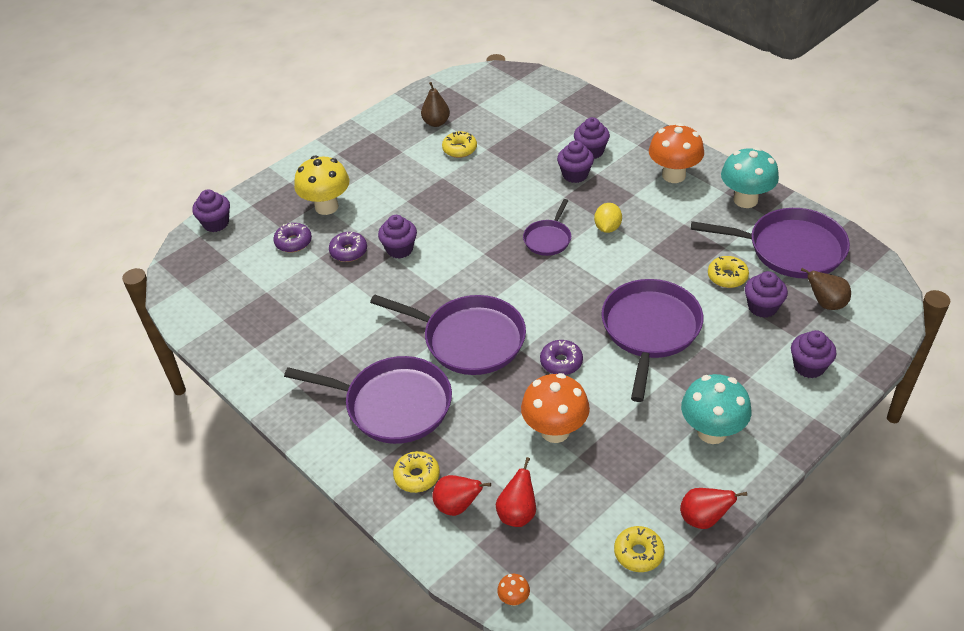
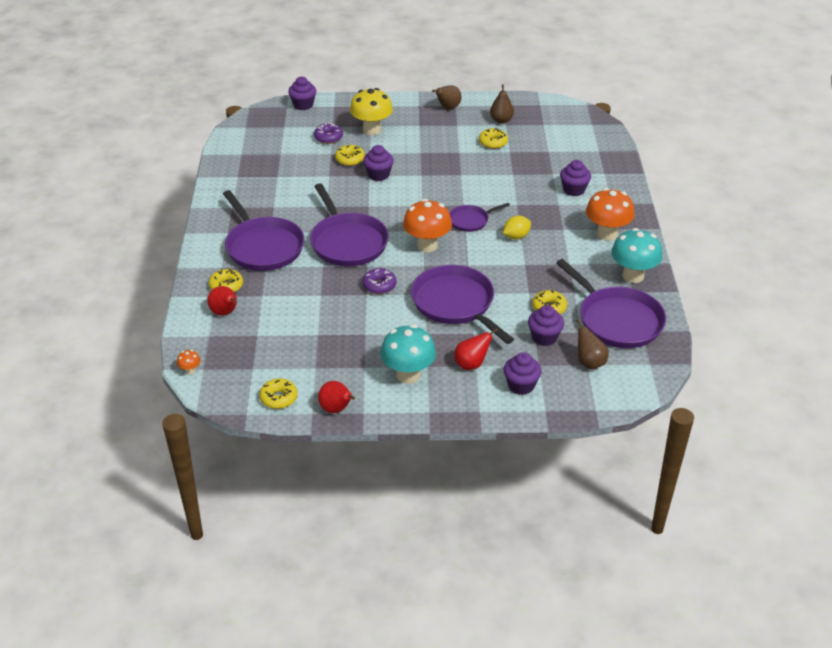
camera: 40 degrees right, 5 degrees down
(348, 251) = (350, 159): purple donut -> yellow donut
(369, 139) = (448, 107): none -> brown pear
(517, 514) = (248, 337): red pear -> red pear (471, 364)
(555, 431) = (324, 315): orange mushroom -> orange mushroom (427, 245)
(575, 175) = (542, 197): purple cupcake -> none
(650, 330) = (455, 303): purple pan -> purple pan turned 90 degrees counterclockwise

